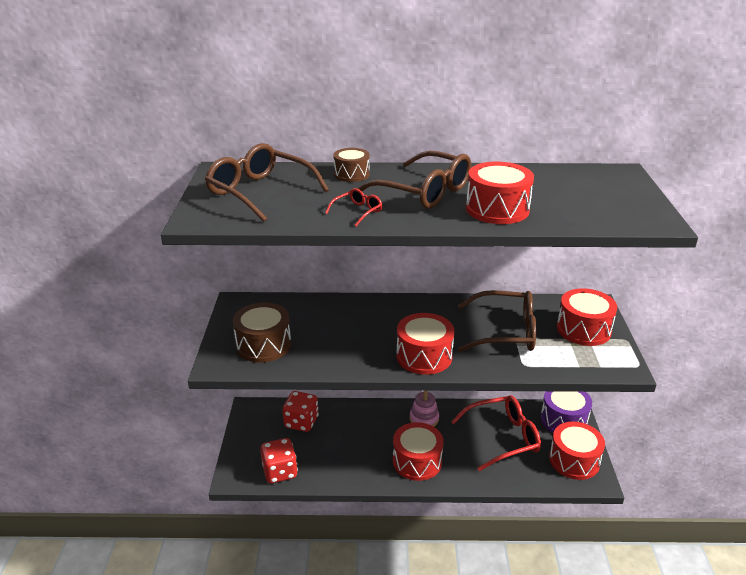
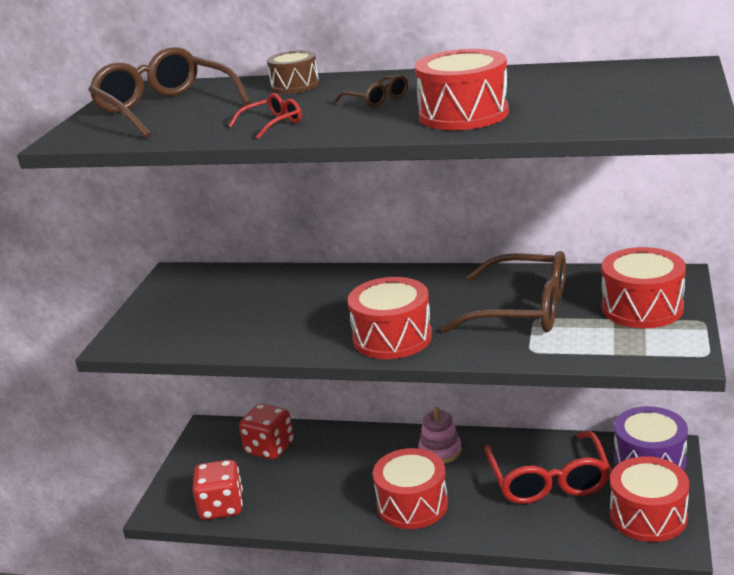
camera: 15 degrees right, 5 degrees down
(263, 345) = (186, 322): brown drum -> none
(424, 192) = (377, 100): brown glasses -> brown glasses, size x0.45
(503, 437) = (548, 480): red glasses -> red glasses turned 90 degrees clockwise

